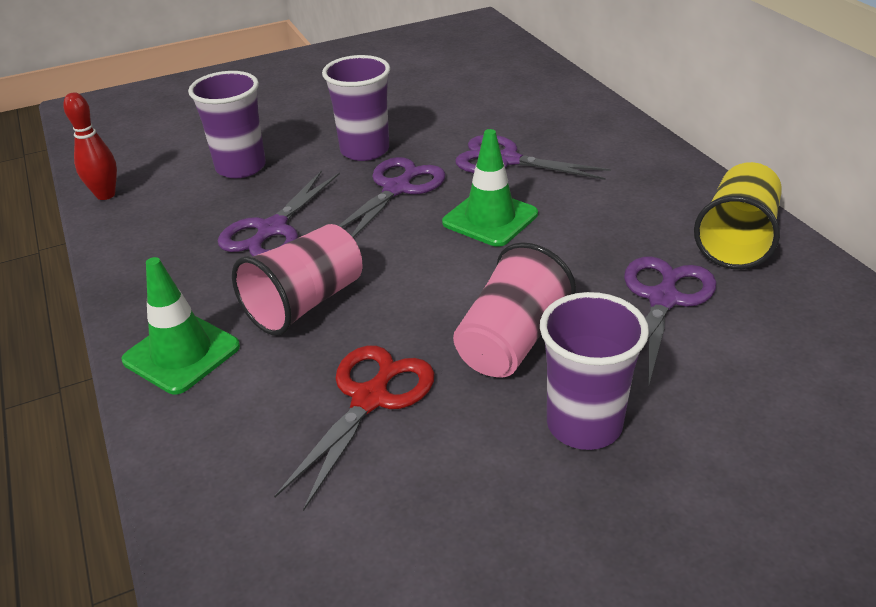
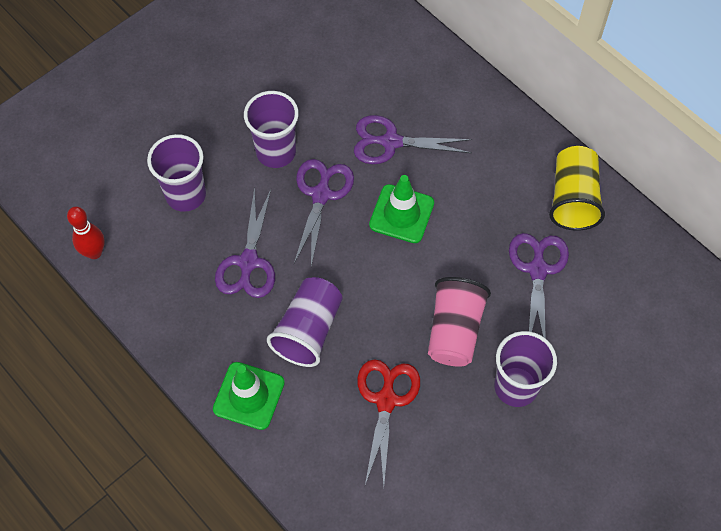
camera: 20 degrees left, 25 degrees up
(305, 303) = (308, 330): pink cup -> purple cup

